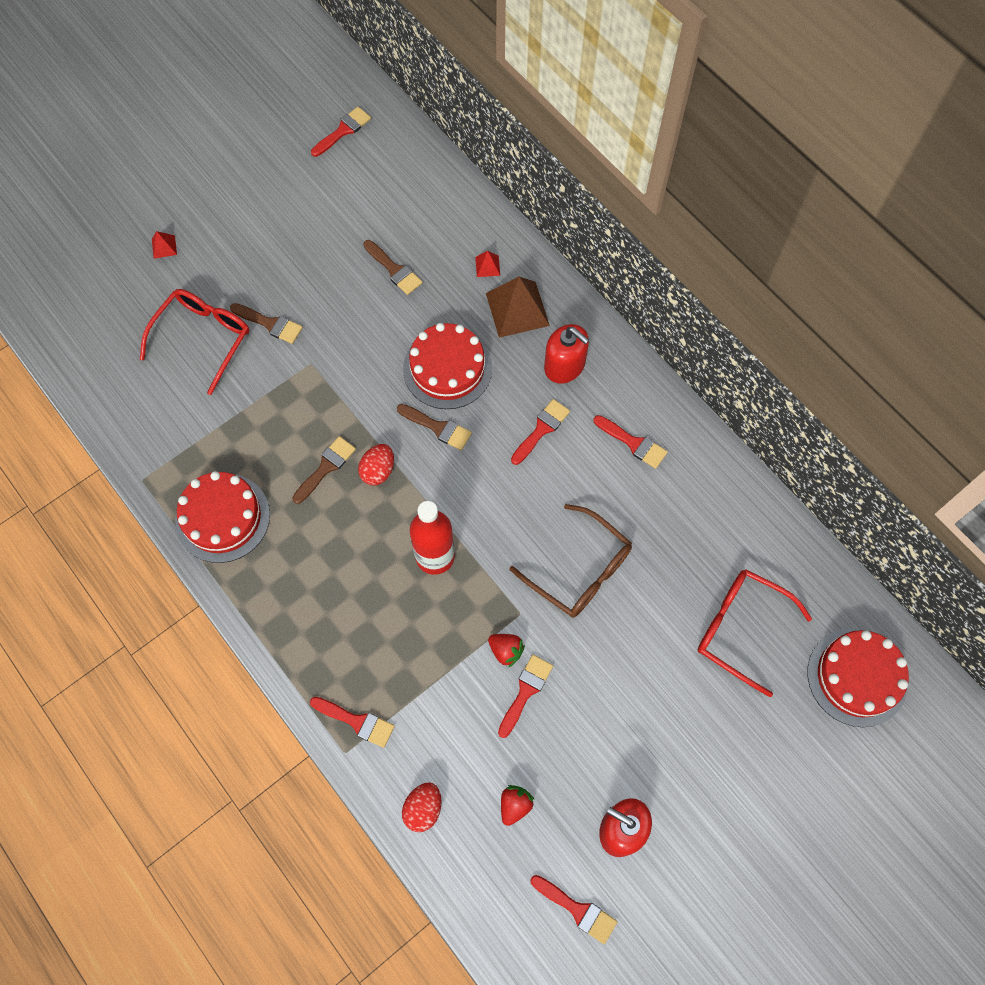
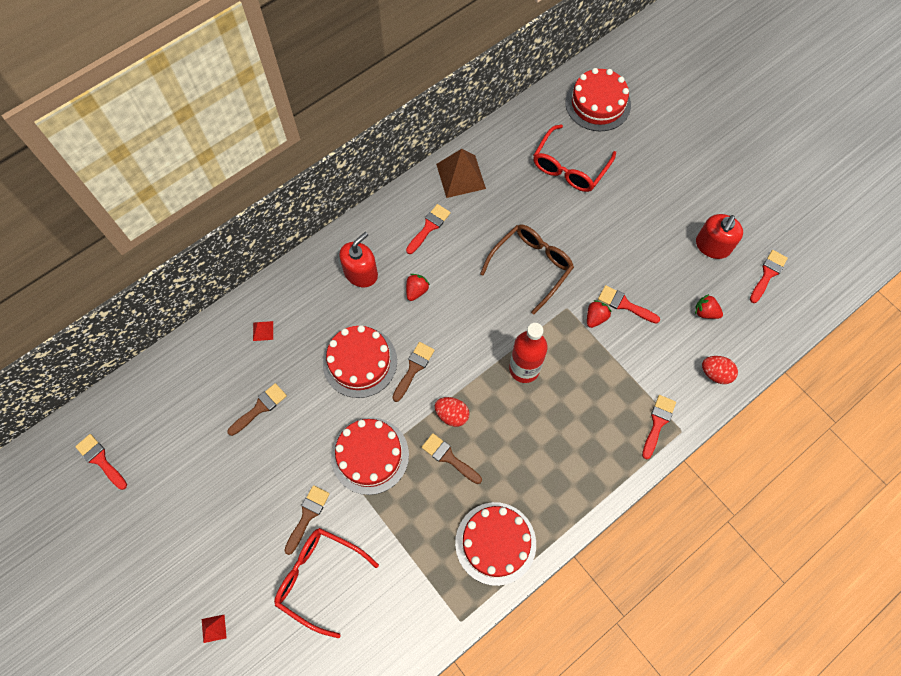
camera: 90 degrees left, 0 degrees up
(333, 383) = (370, 455): none -> red cake
(517, 309) = (307, 307): brown pyramid -> brown pyramid (460, 176)
(541, 429) = (416, 291): red brush -> red strawberry

